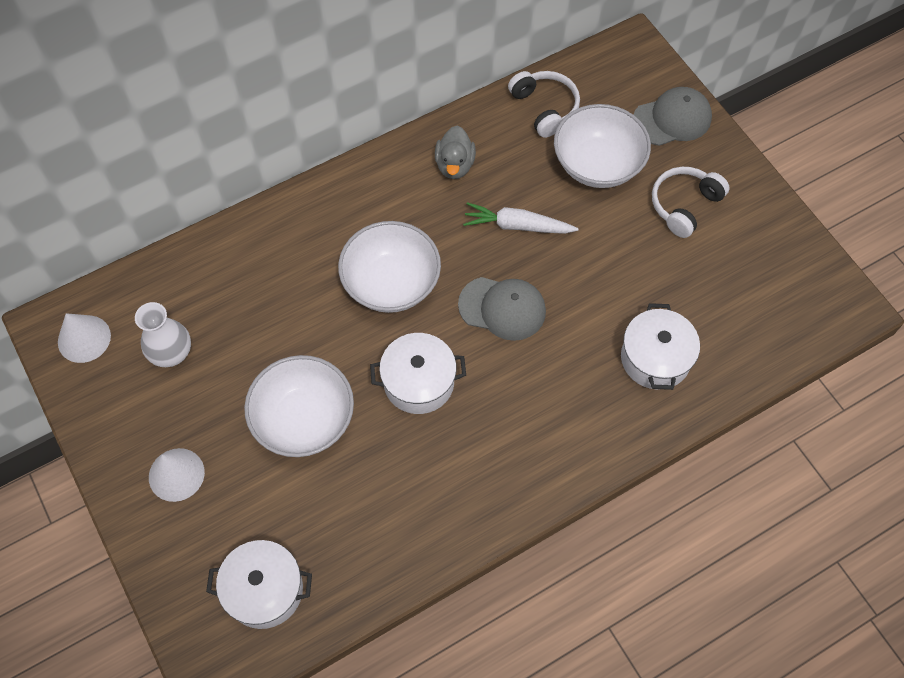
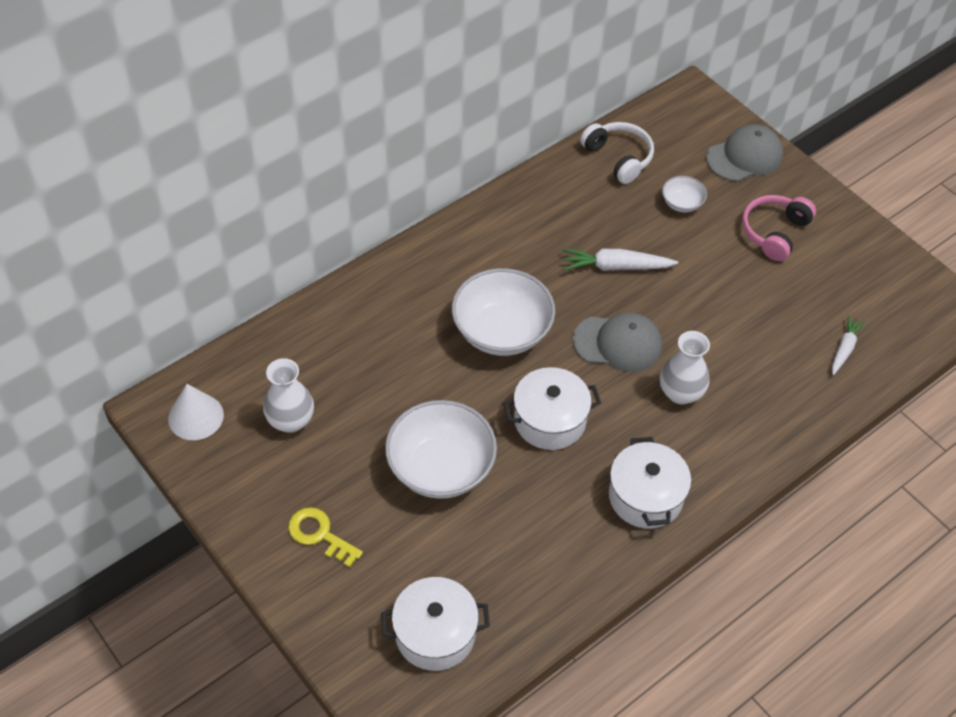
camera: 10 degrees left, 10 degrees down
(176, 474) = (320, 535): white cone -> yellow key
(454, 165) = (541, 217): grey duck -> none
(553, 368) = (680, 393): none -> white vase
(597, 164) = (682, 203): white bowl -> white bowl, size x0.47
(655, 358) = (778, 373): white pot -> white pot (645, 496)
(684, 205) = (774, 232): white headphones -> pink headphones
(728, 339) = (844, 349): none -> white carrot

